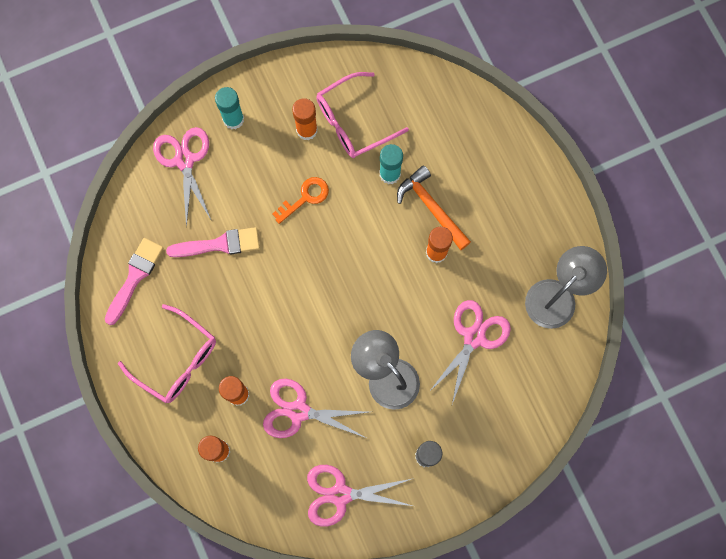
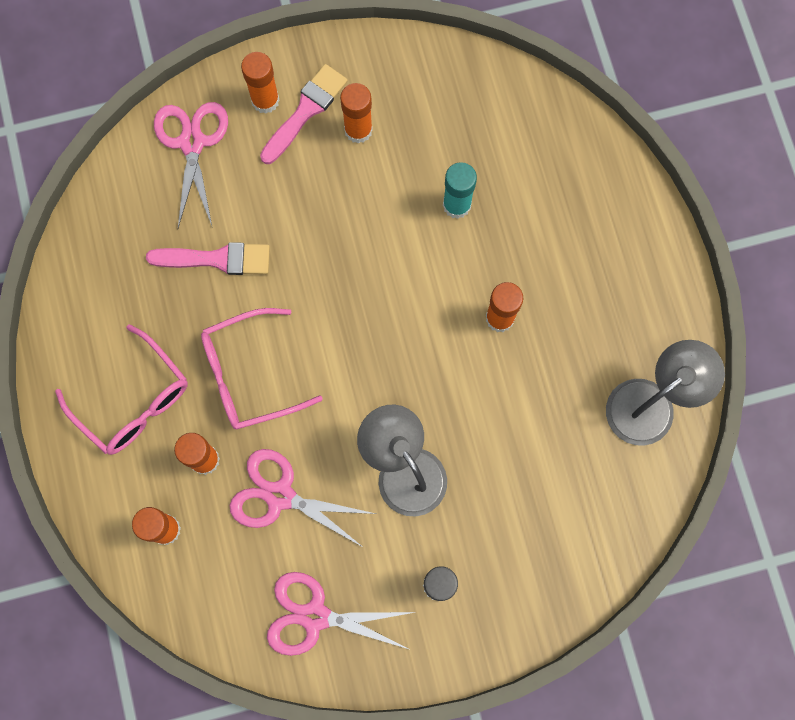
camera: 10 degrees right, 0 degrees up
(135, 277) = (99, 283): pink brush -> pink brush (305, 111)
(233, 119) = (265, 100): turquoise glue stick -> orange glue stick
(305, 197) = (340, 217): orange key -> none
(353, 122) = (421, 129): pink glasses -> pink glasses (249, 375)
(431, 207) = (504, 258): orange hammer -> none
(474, 337) = (530, 439): pink scissors -> none

